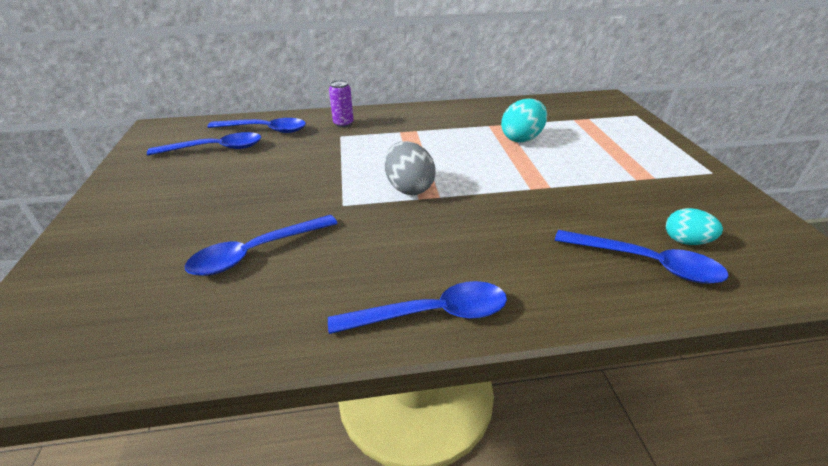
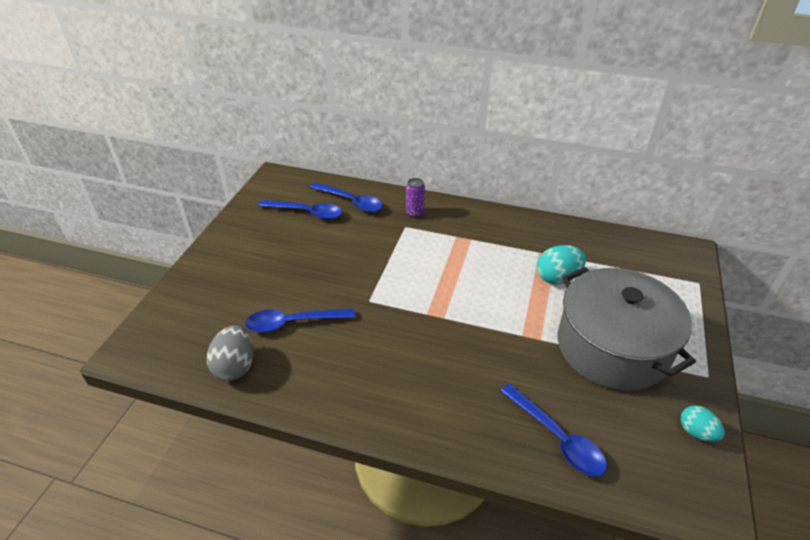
camera: 25 degrees right, 5 degrees up
(409, 188) = (426, 301): grey egg -> grey egg (235, 366)
(432, 314) = (375, 414): blue spoon -> none
(617, 174) = (612, 347): none -> grey pot
(685, 241) = (609, 432): turquoise egg -> turquoise egg (696, 432)

